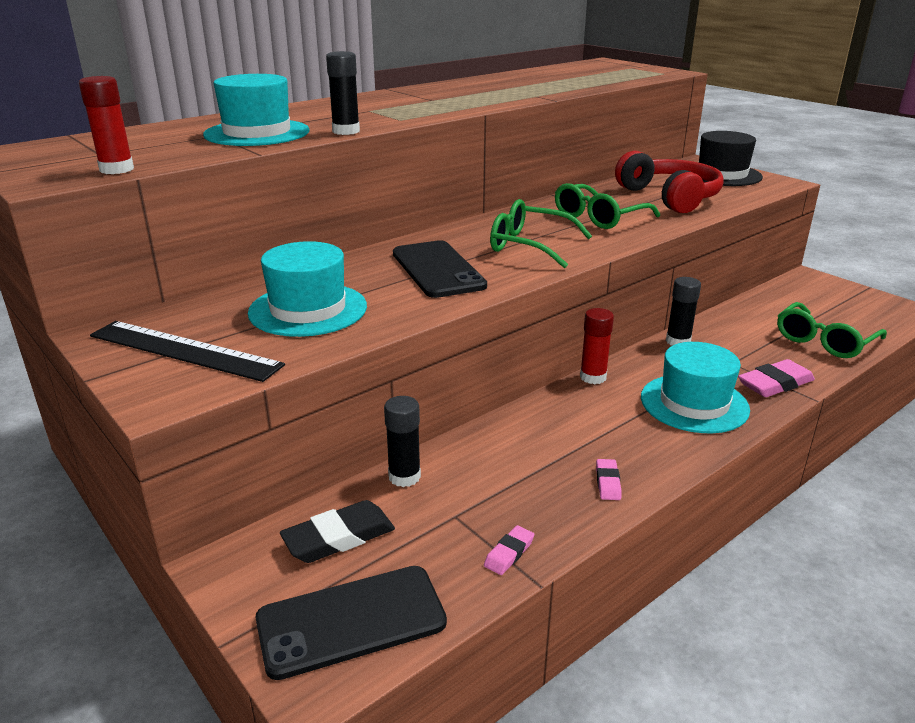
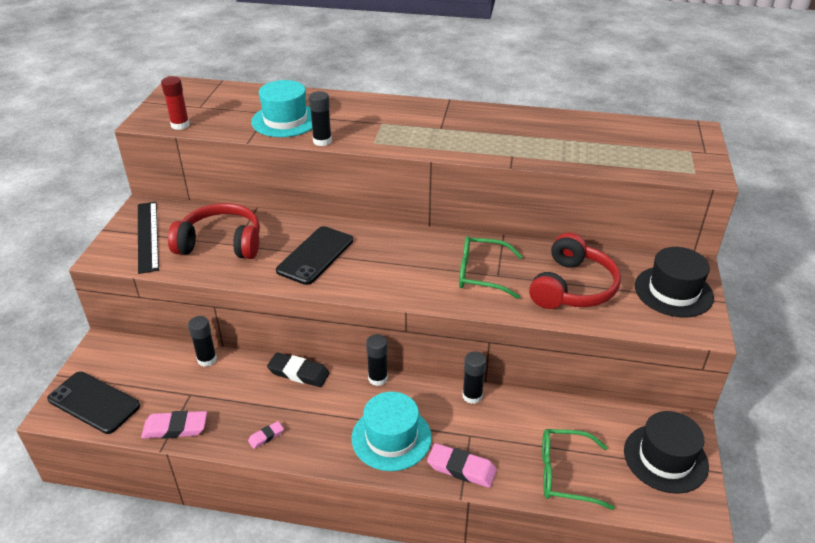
camera: 50 degrees right, 10 degrees up
(308, 309) = (221, 243): turquoise hat -> red headphones
(339, 537) = (144, 366): black eraser -> black eraser (298, 373)
(509, 553) = (175, 428): pink eraser -> pink eraser, size x1.83
(529, 245) = (392, 269): green glasses -> none
(593, 377) = (378, 378): red glue stick -> black glue stick
(838, 298) = (665, 458): none -> black hat

